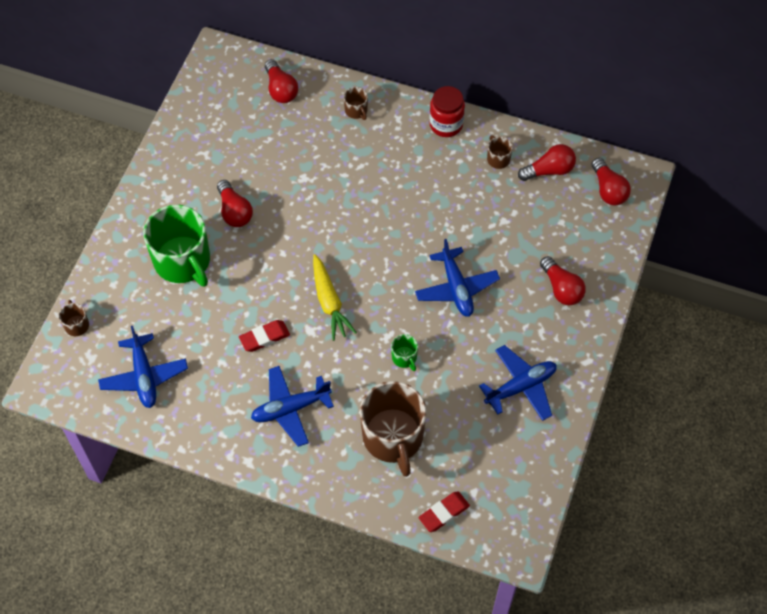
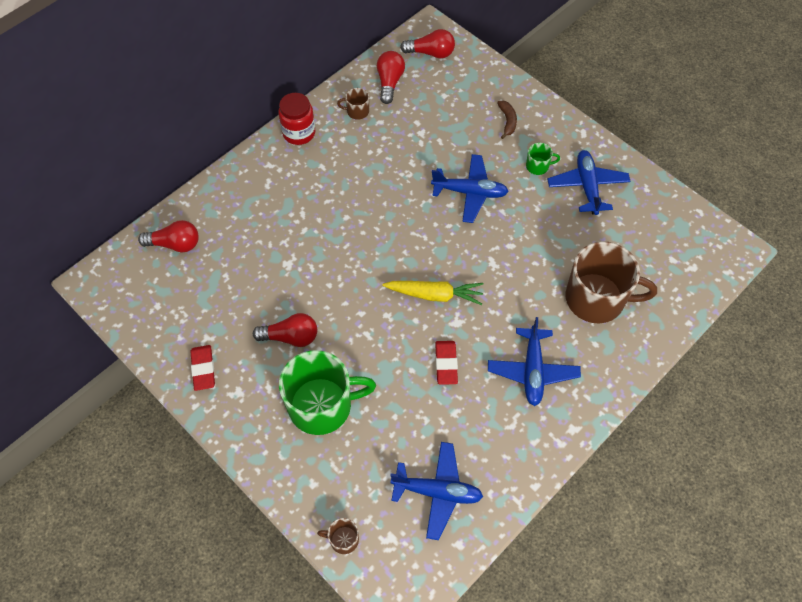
camera: 65 degrees left, 0 degrees up
(356, 110) = (240, 193): brown mug -> none
(404, 357) = (521, 258): green mug -> green mug (538, 166)
(444, 513) = (684, 289): red eraser -> red eraser (203, 369)
(561, 288) = (507, 121): red light bulb -> brown banana

